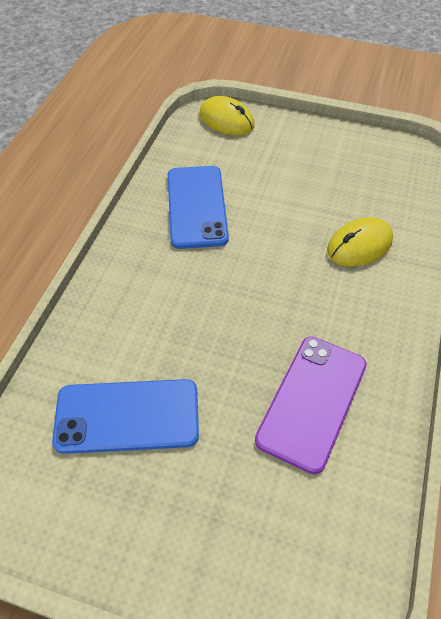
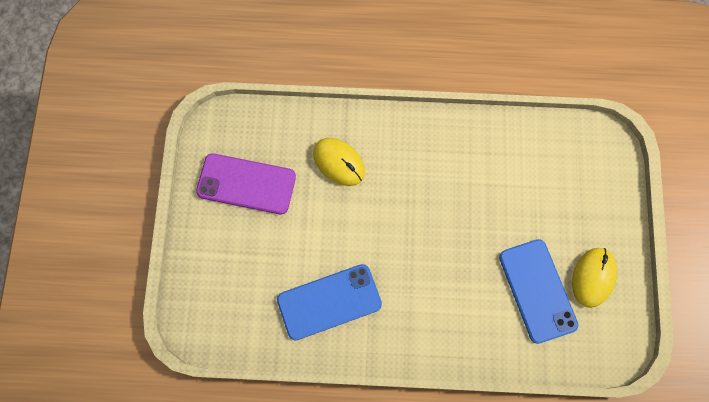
camera: 105 degrees left, 20 degrees up
(226, 120) = (201, 307): yellow mouse -> yellow mouse (593, 277)
(312, 401) = (487, 175): purple phone -> purple phone (246, 184)

